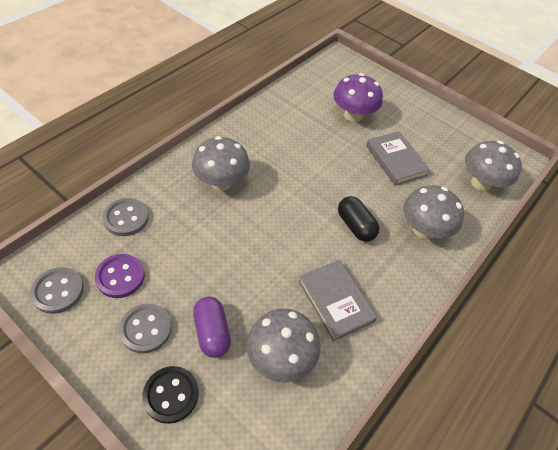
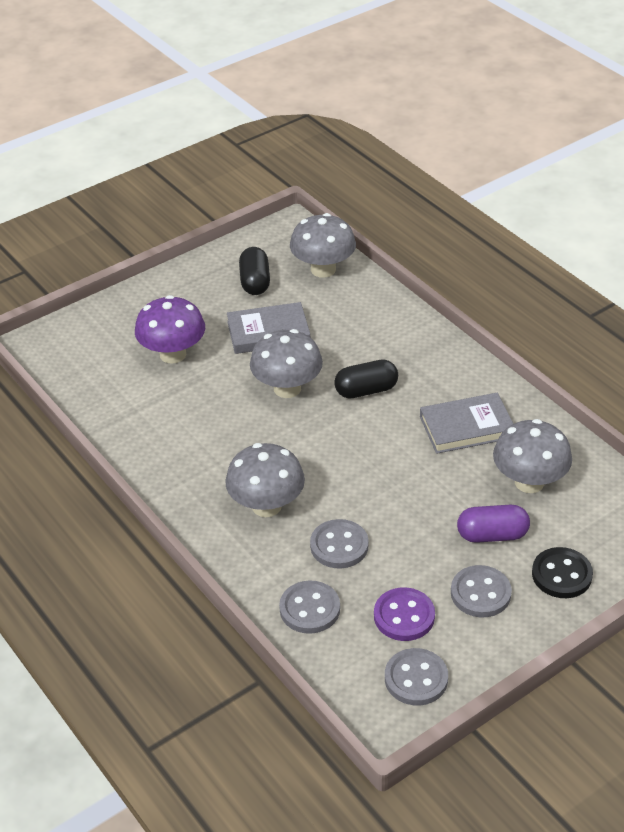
camera: 70 degrees left, 10 degrees down
(188, 228) = (339, 546): none -> grey button
(423, 230) = (383, 335): grey mushroom -> grey mushroom (287, 388)
(445, 146) = (255, 282): none -> black capsule

